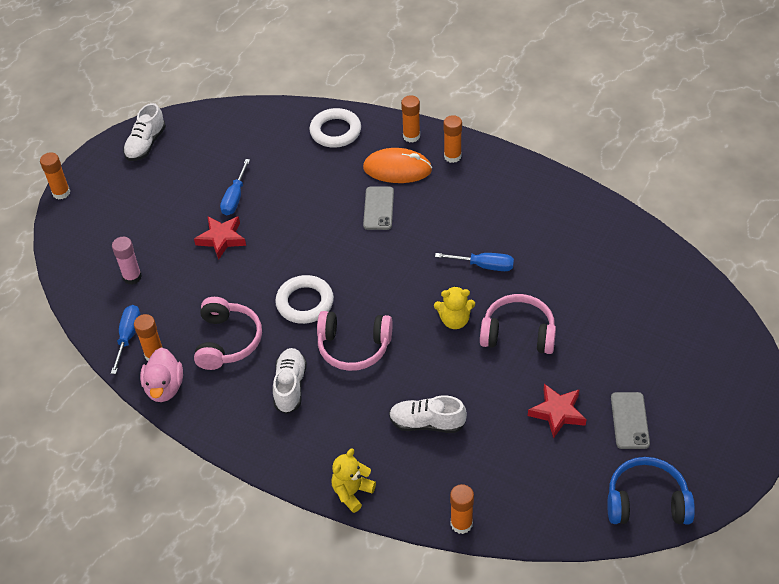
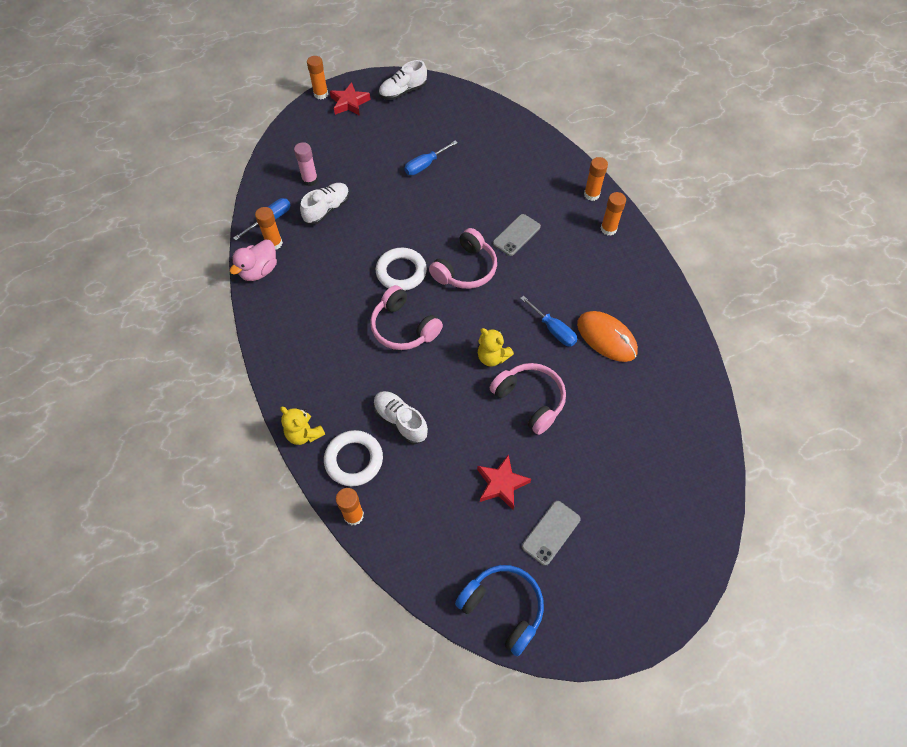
camera: 35 degrees right, 10 degrees up
(221, 239) = (389, 189): red star -> red star (349, 103)
(227, 341) = (326, 265): pink headphones -> pink headphones (465, 269)
(290, 386) = (336, 326): white shoe -> white shoe (327, 209)
(335, 131) = (539, 158): white ring -> white ring (354, 460)
(352, 492) = (304, 434): yellow teddy bear -> yellow teddy bear turned 120 degrees counterclockwise
(397, 169) = (558, 213): orange mouse -> orange mouse (606, 338)

